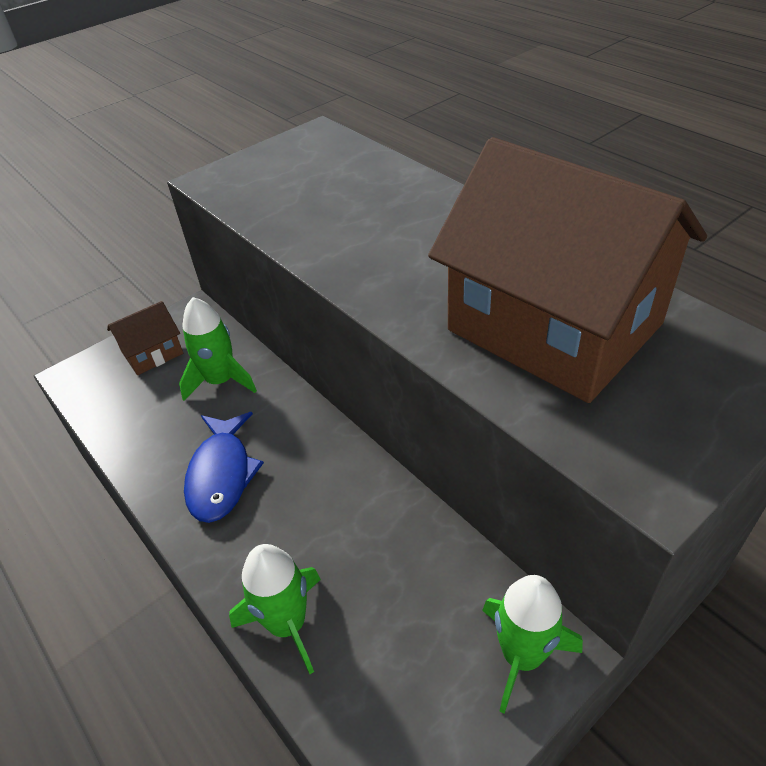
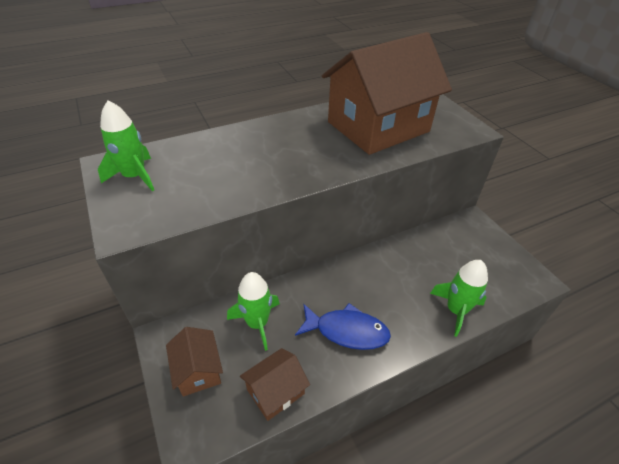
camera: 80 degrees left, 0 degrees up
(128, 423) = (275, 391): none -> brown house
(522, 655) = (474, 231): green rocket -> green rocket (134, 176)

